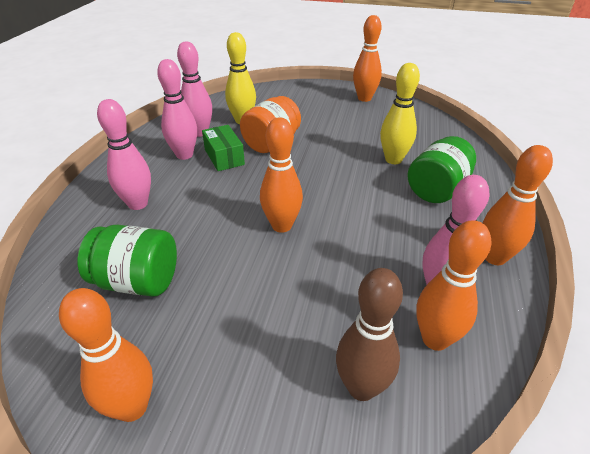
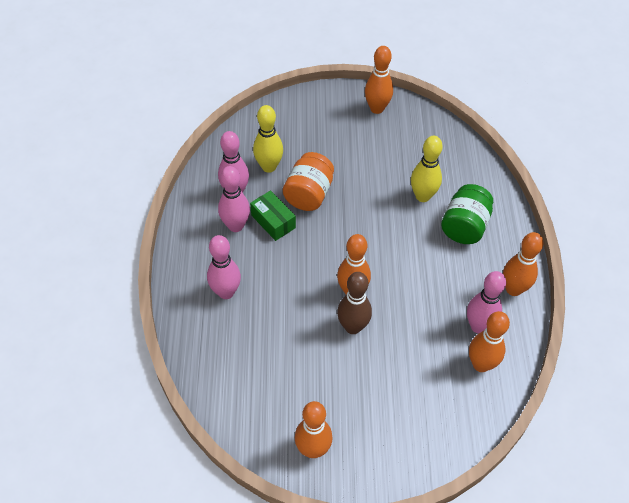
camera: 15 degrees left, 15 degrees up
(138, 281) = (267, 364): green jar -> none
(361, 387) = (443, 406): brown bowling pin -> brown bowling pin (353, 327)

